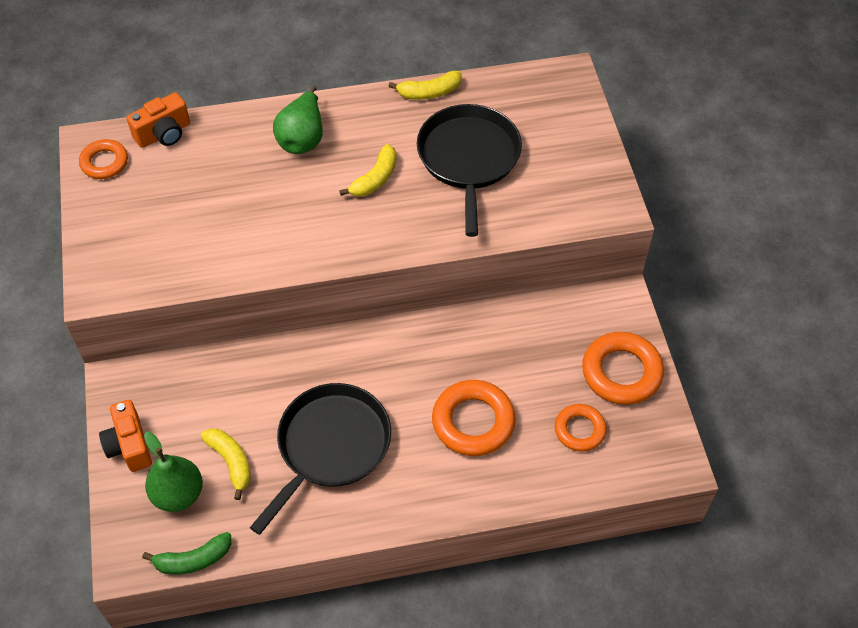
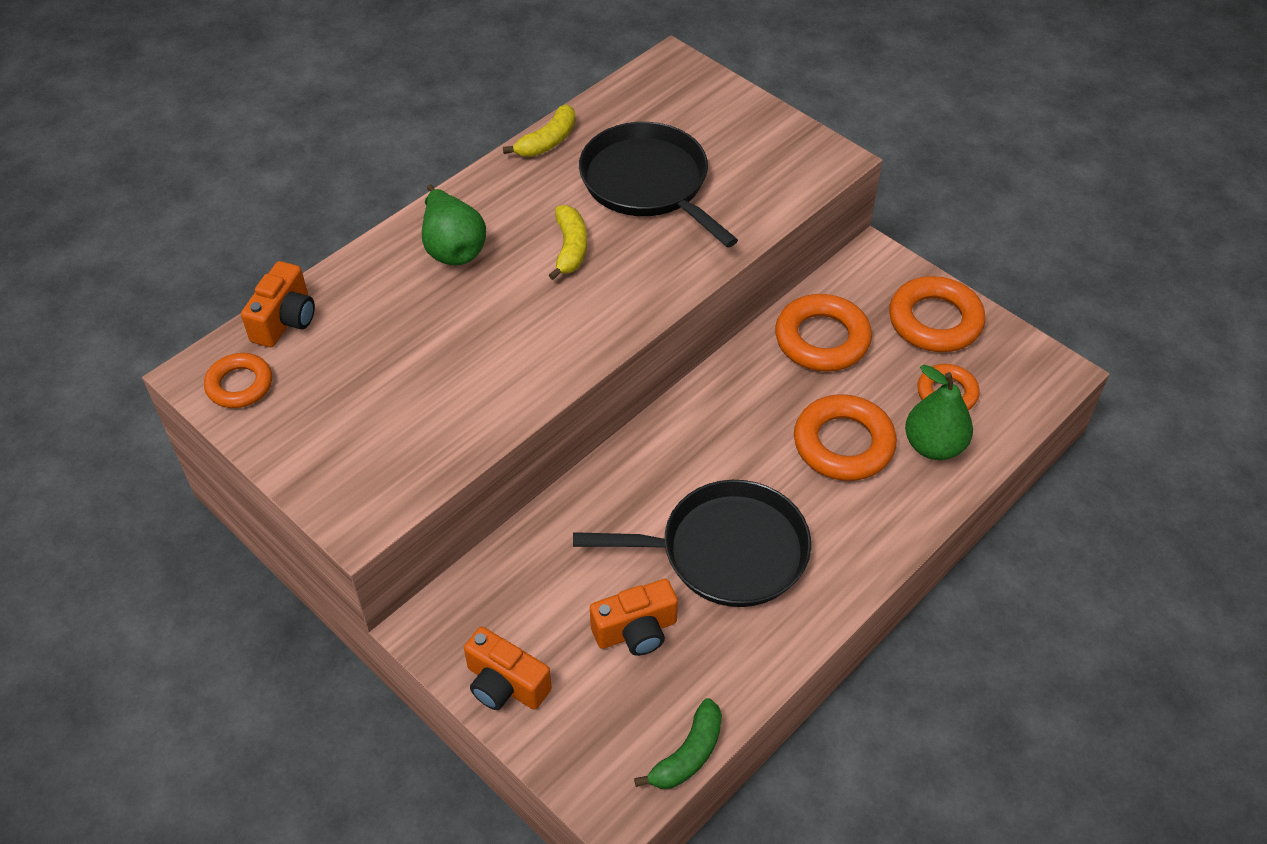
camera: 35 degrees left, 5 degrees down
(178, 494) = (608, 699): green pear -> green pear (934, 446)
(231, 462) = (636, 631): yellow banana -> orange camera
(330, 446) = (726, 551): black pan -> black pan turned 90 degrees clockwise
(527, 339) = (822, 339): none -> orange ring

